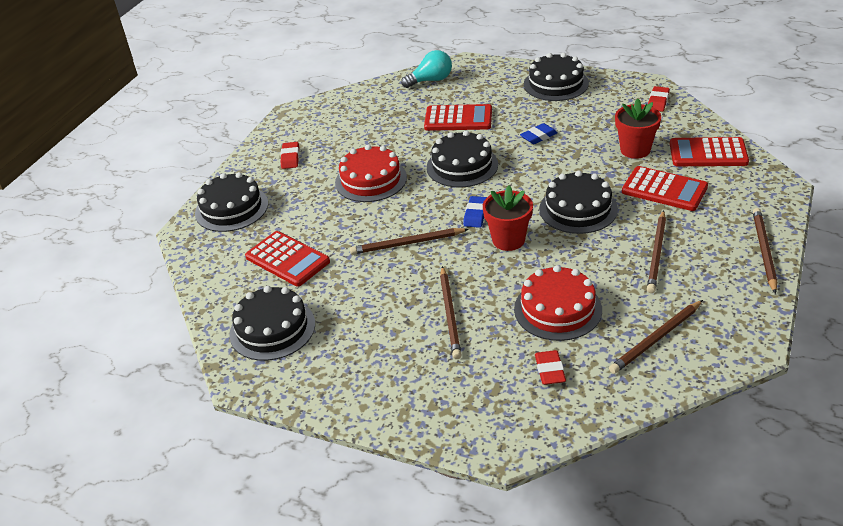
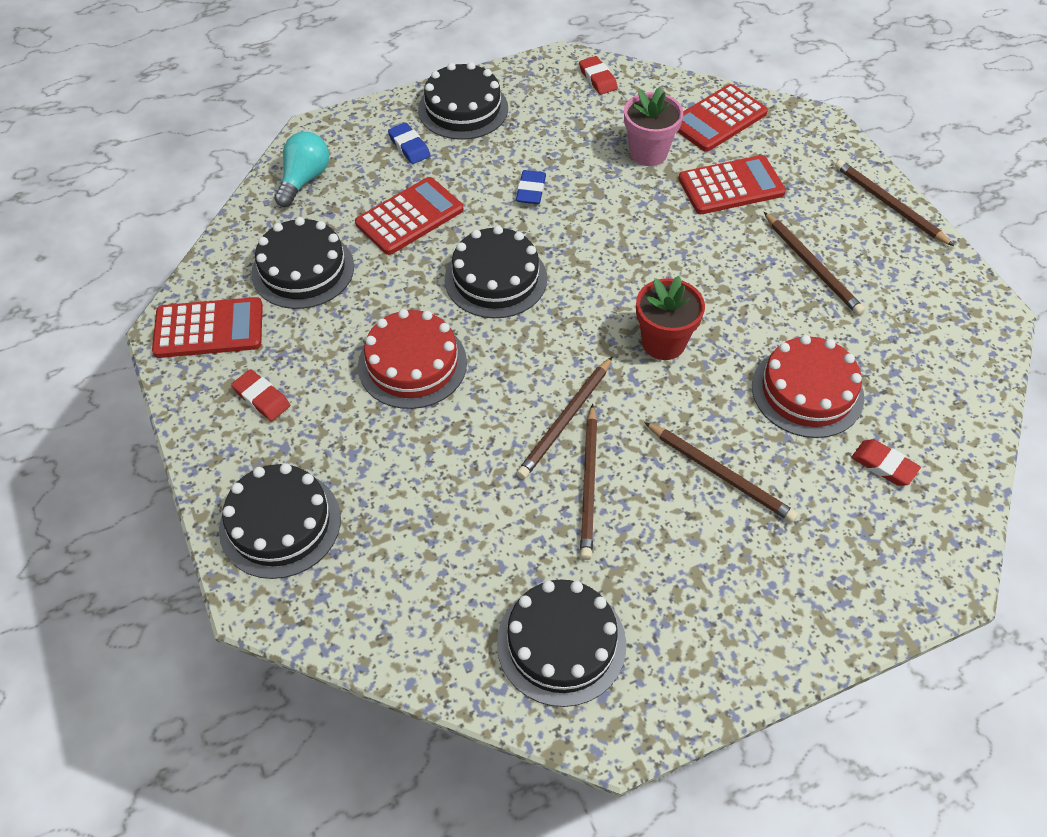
camera: 50 degrees left, 15 degrees up
(287, 259) = (455, 541): red calculator -> red calculator (209, 329)
(475, 214) = (590, 333): blue eraser -> blue eraser (409, 147)
(578, 209) = (682, 259): black cake -> black cake (303, 269)
(635, 150) = (648, 153): red flower pot -> pink flower pot
(656, 339) = (922, 361): brown pencil -> brown pencil (589, 483)

